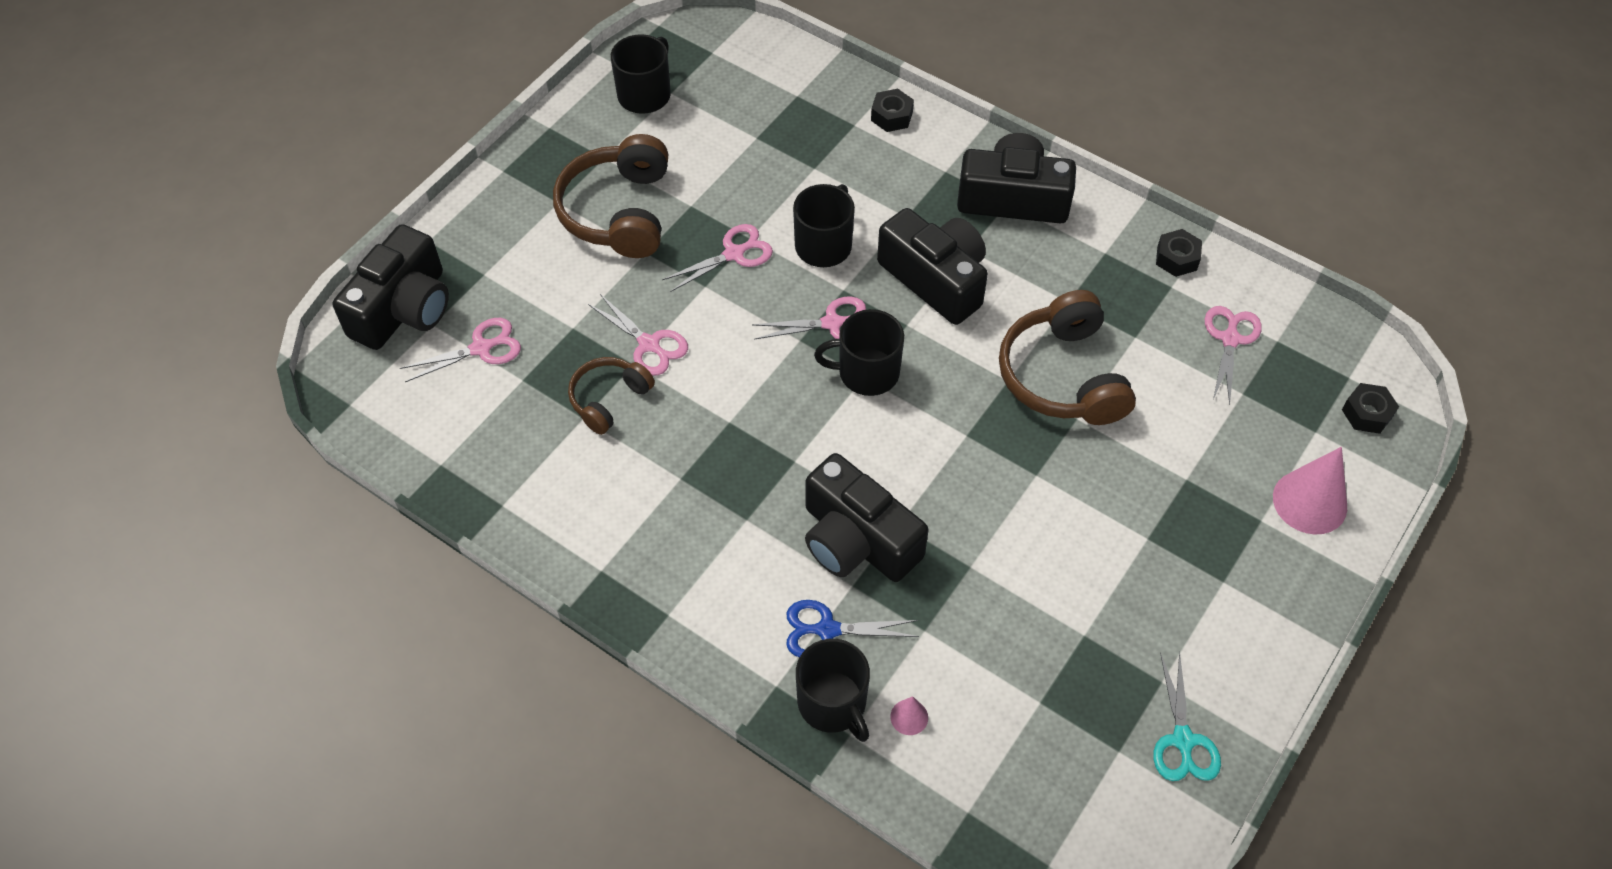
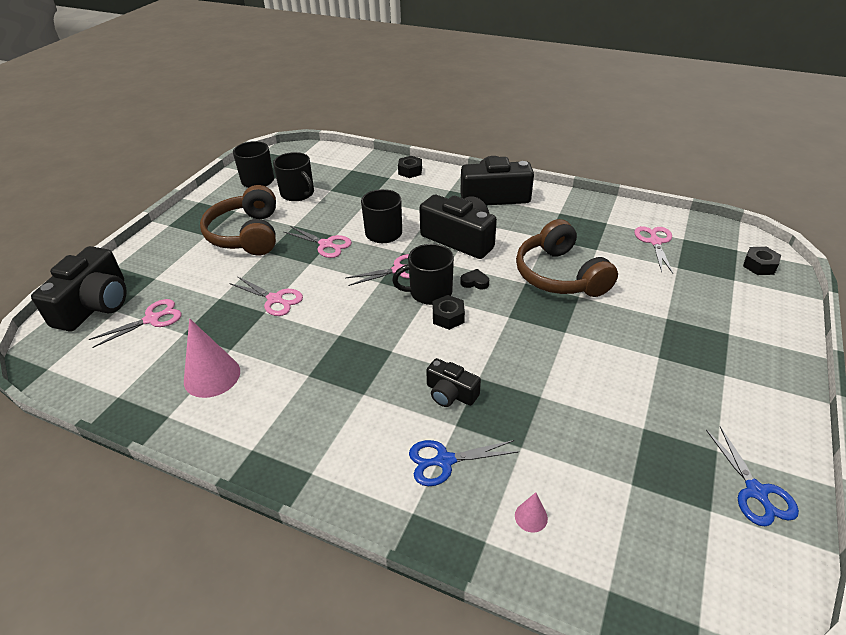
camera: 10 degrees left, 15 degrees down
(609, 399) = (249, 335): brown headphones -> none
(734, 254) = (326, 244): pink scissors -> pink scissors turned 75 degrees clockwise
(833, 703) = (464, 518): black mug -> black mug (298, 193)
(857, 540) = (450, 393): black camera -> black camera, size x0.54
(936, 366) = (475, 282): none -> black heart
(1177, 258) = (603, 209): black nut -> black nut (448, 317)
(1183, 740) = (756, 492): turquoise scissors -> blue scissors
(1310, 502) = (754, 318): pink cone -> pink cone (212, 376)

